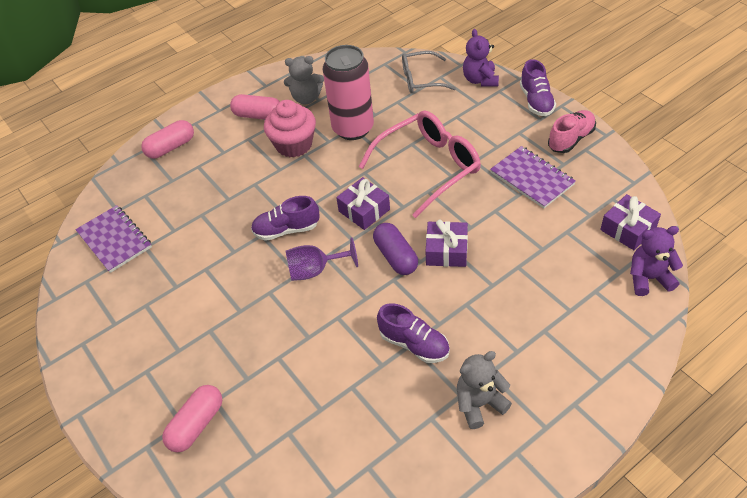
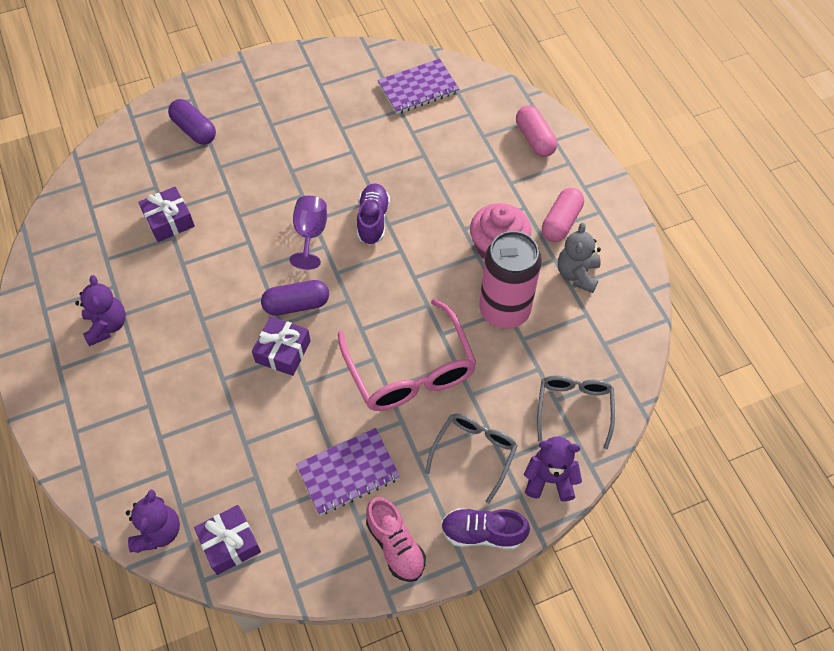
camera: 100 degrees right, 10 degrees up
(197, 424) = (194, 130): pink capsule -> purple capsule
(364, 210) = (370, 292): purple gift -> purple gift (169, 221)
(414, 344) = (190, 293): purple shoe -> none
(479, 403) = (107, 325): grey teddy bear -> purple teddy bear
(480, 118) = (474, 453): none -> grey glasses

